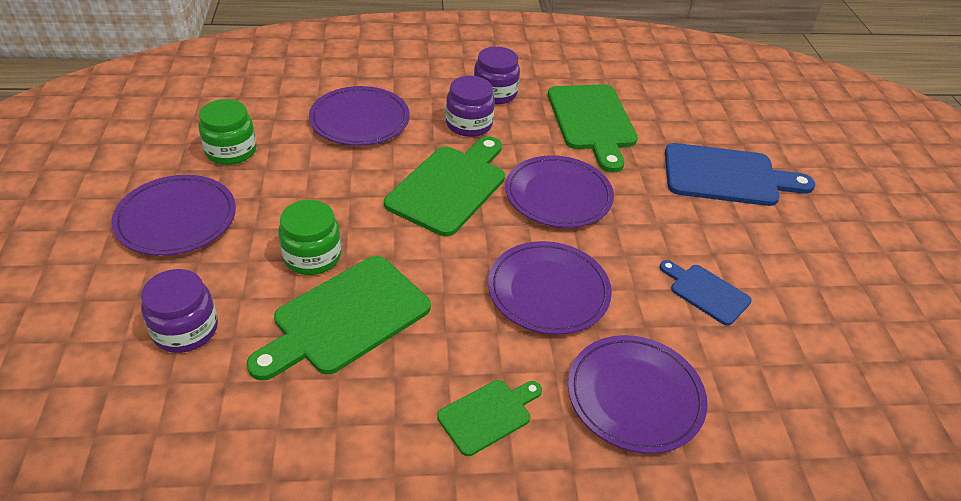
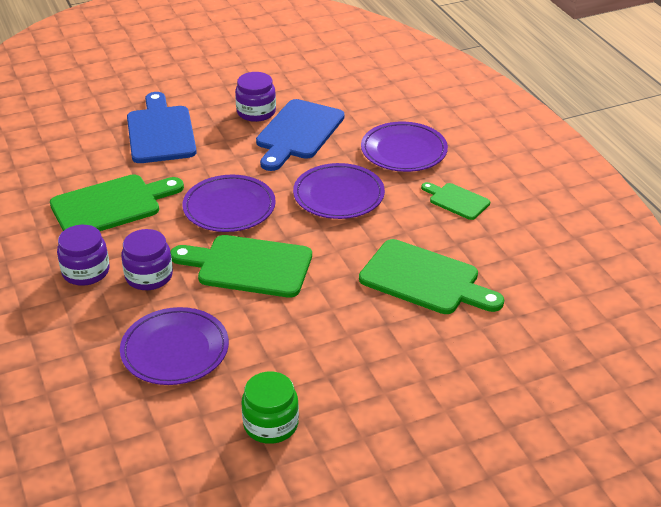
camera: 105 degrees left, 5 degrees down
(176, 219) = (385, 417): purple plate -> none
(185, 329) = (490, 355): purple jar -> purple jar (256, 112)
(312, 256) = (377, 317): green jar -> none
(706, 292) = (298, 133): blue cutting board -> blue cutting board, size x1.84

